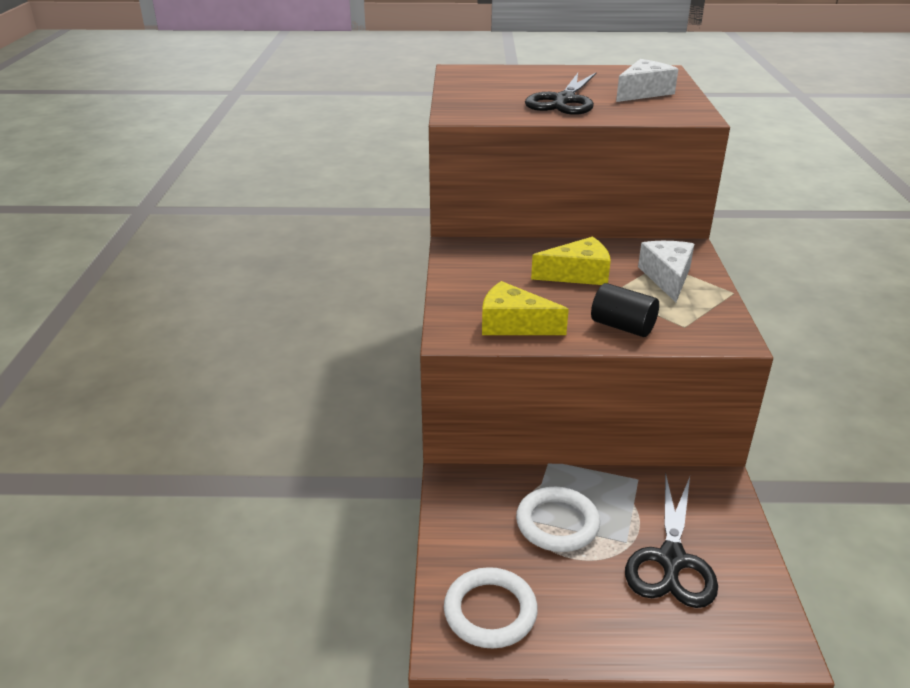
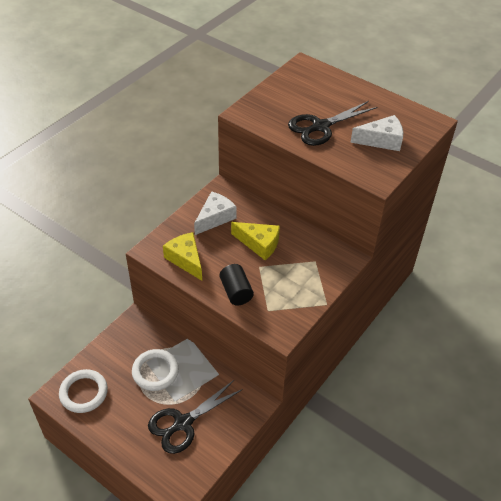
camera: 35 degrees right, 15 degrees up
(667, 277) = (304, 273): white cheese -> white cheese (215, 218)

